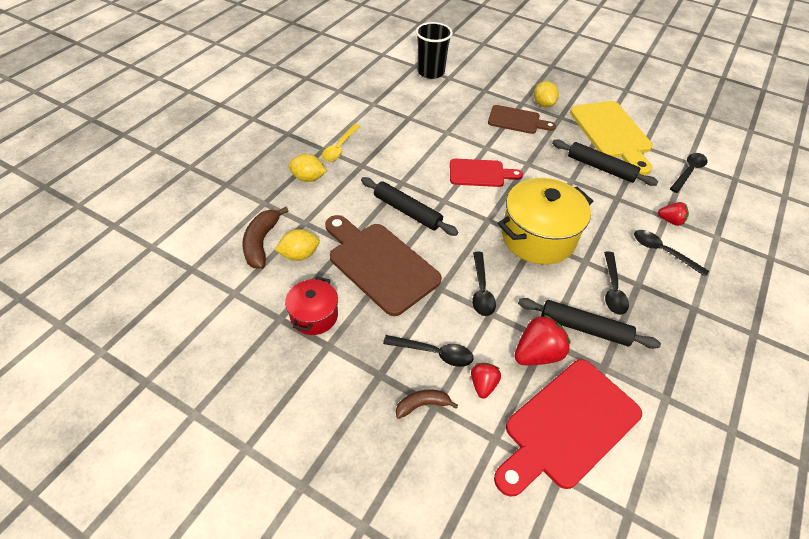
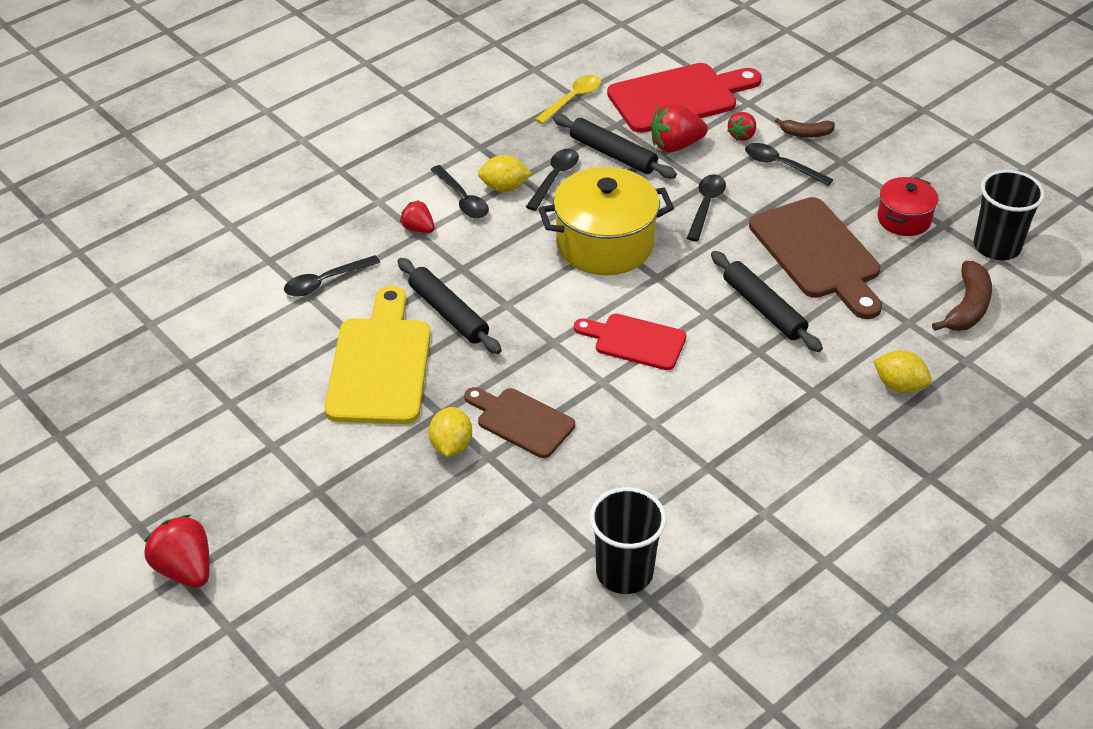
camera: 160 degrees left, 5 degrees down
(233, 305) = (996, 246): none -> black cup
(299, 255) = (917, 283): yellow lemon -> yellow lemon (504, 188)
(339, 148) = (843, 429): yellow spoon -> yellow spoon (572, 99)
(613, 45) = (185, 569): none -> red strawberry

